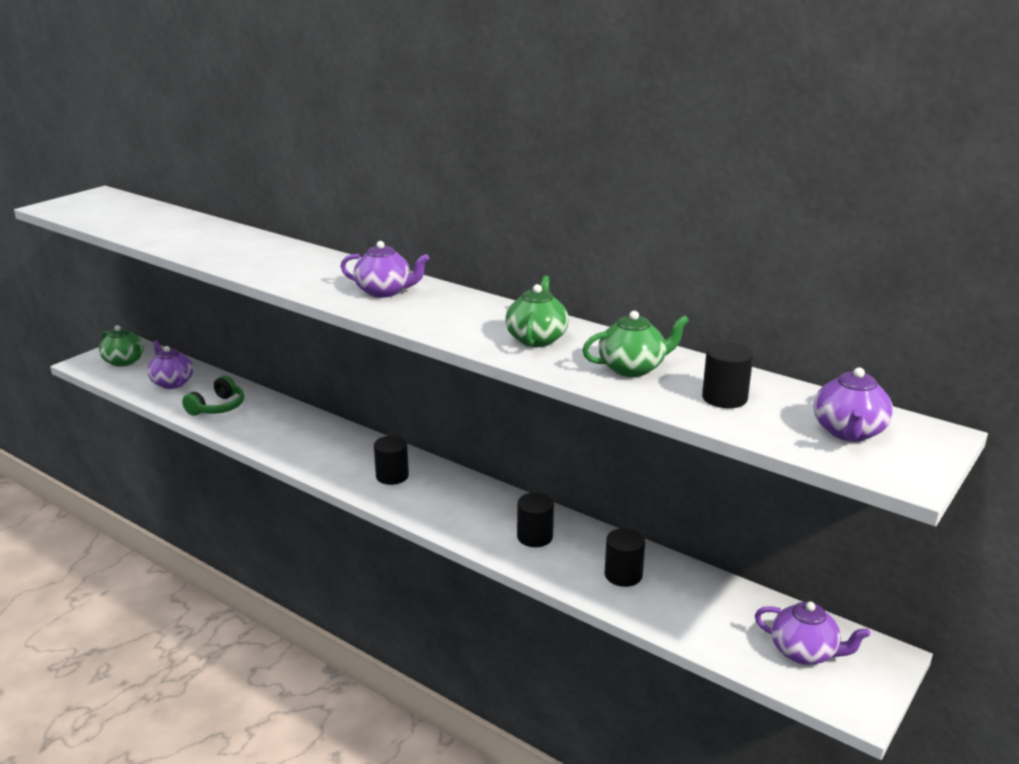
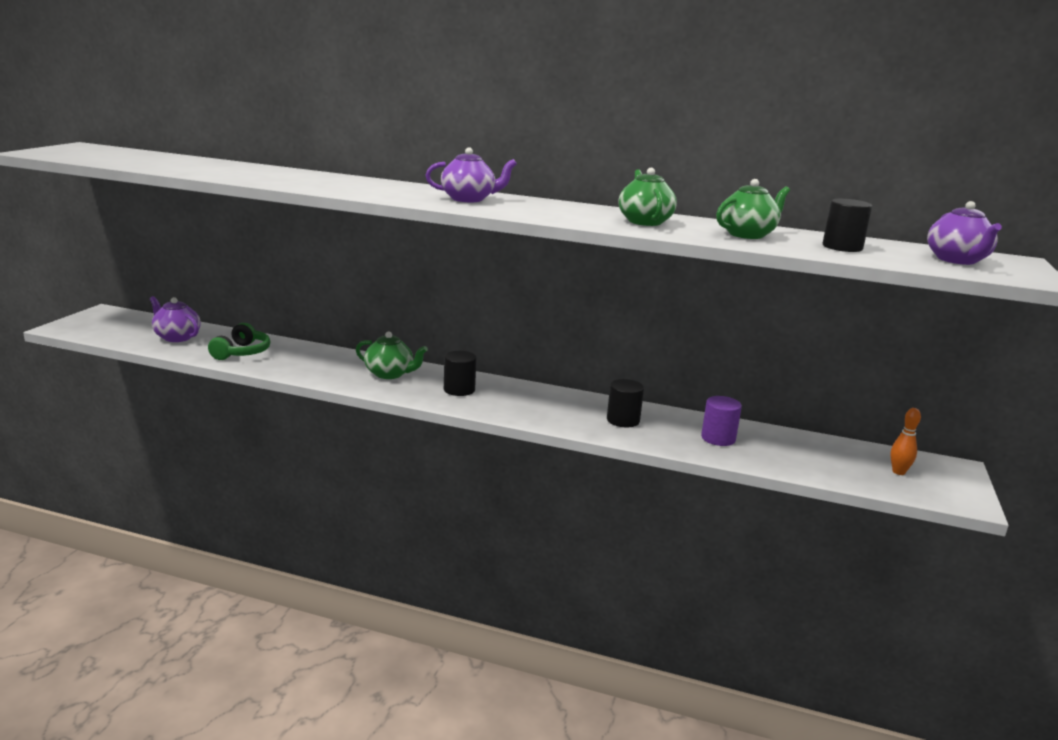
camera: 20 degrees left, 5 degrees down
(124, 361) = (110, 324): green teapot -> green teapot (390, 374)
(623, 575) = (718, 438): black cylinder -> purple cylinder
(804, 652) = (898, 472): purple teapot -> orange bowling pin

